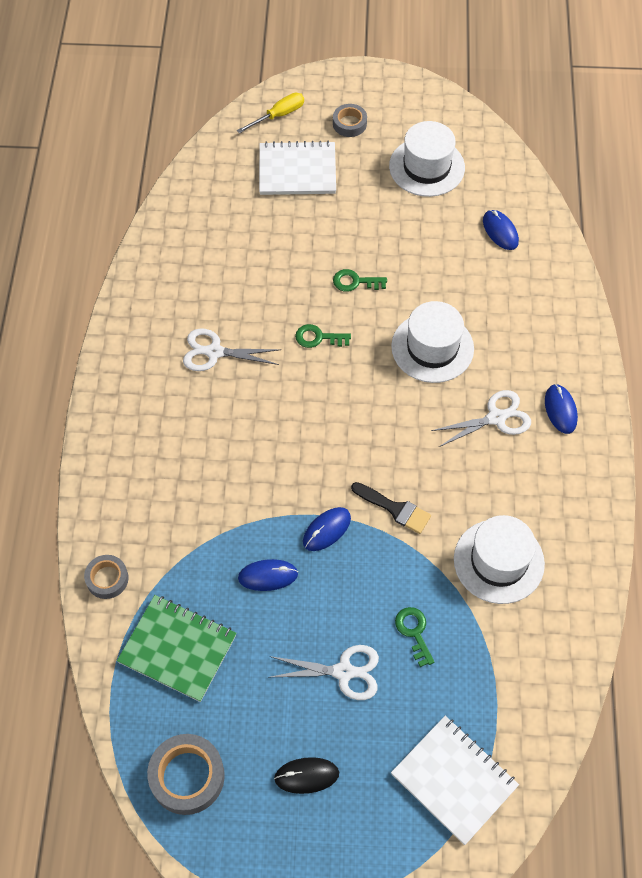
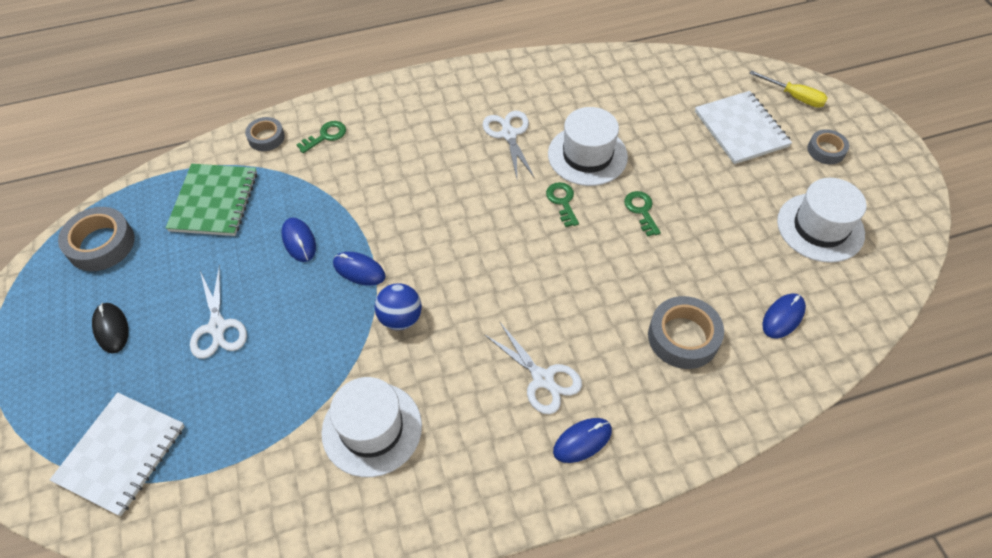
camera: 70 degrees right, 5 degrees down
(395, 509) = (400, 318): black brush -> blue ball
(414, 632) = (272, 373): green key -> green key (326, 136)
(432, 347) = (600, 296): white hat -> white hat (587, 155)
(493, 305) = (683, 337): none -> grey tape

